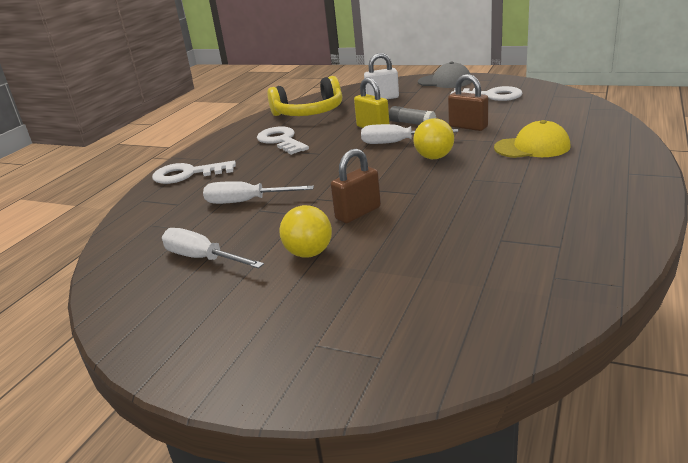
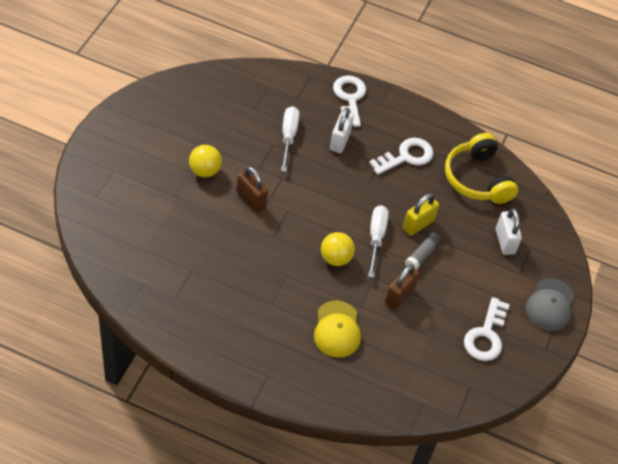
camera: 80 degrees right, 25 degrees up
(202, 258) = (214, 118): white screwdriver -> none
(256, 172) = (340, 141): none -> white padlock

